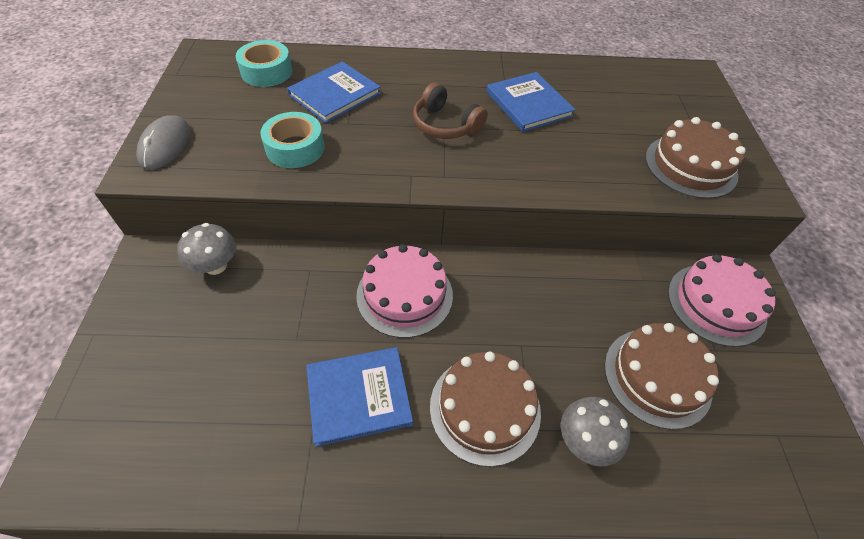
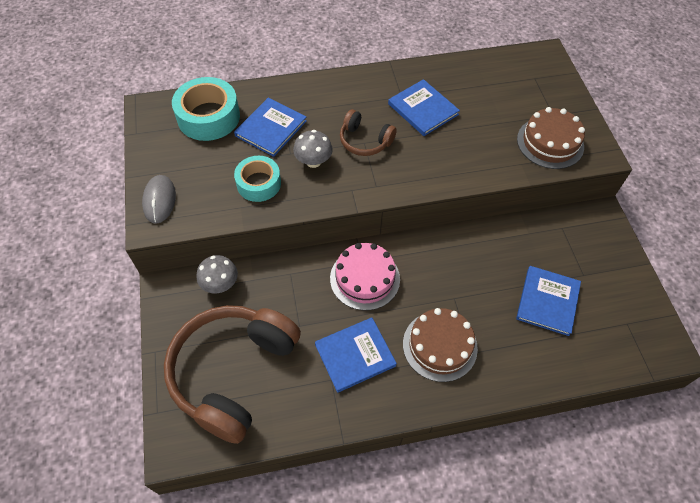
camera: 10 degrees left, 5 degrees up
(182, 385) = (233, 373): none -> brown headphones
(266, 72) = (208, 117): turquoise tape -> turquoise tape, size x1.51
(585, 440) = (507, 352): grey mushroom -> grey mushroom (313, 161)
(657, 377) = (547, 301): brown cake -> blue book
(716, 304) = (581, 241): pink cake -> none

